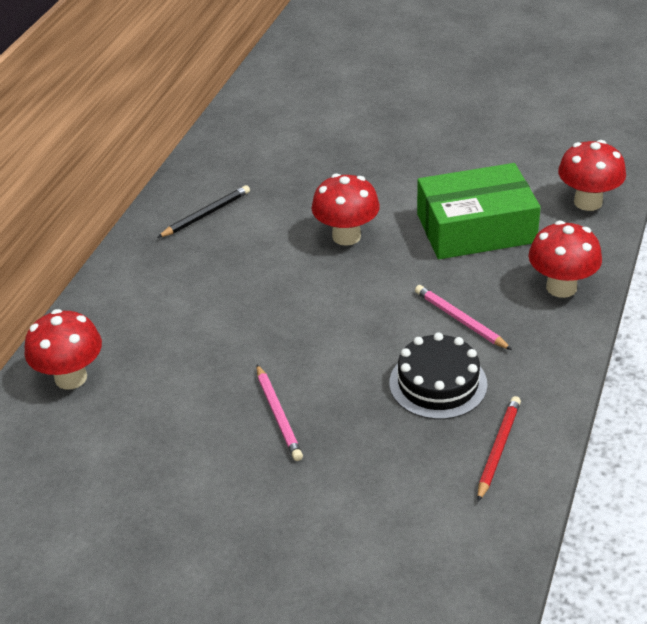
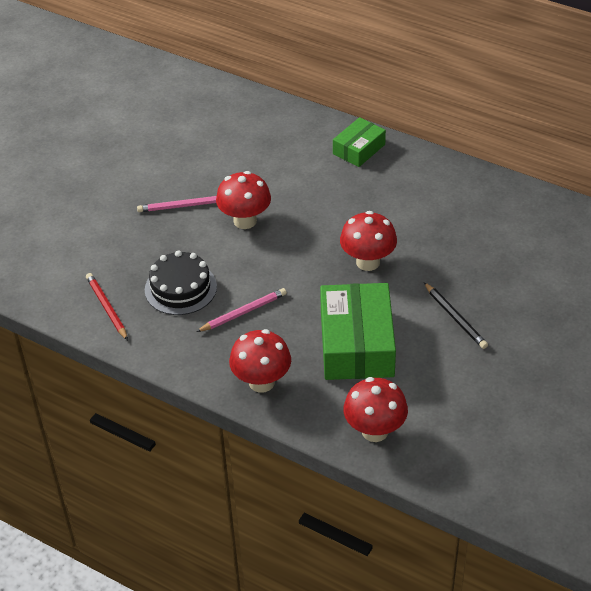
camera: 100 degrees right, 5 degrees up
(71, 378) = (254, 116): red mushroom -> red mushroom (245, 221)
(141, 269) = (359, 149): none -> green box
(206, 214) = (419, 185): black pencil -> black pencil (455, 318)
(498, 449) = (107, 308): red pencil -> red pencil turned 150 degrees counterclockwise

